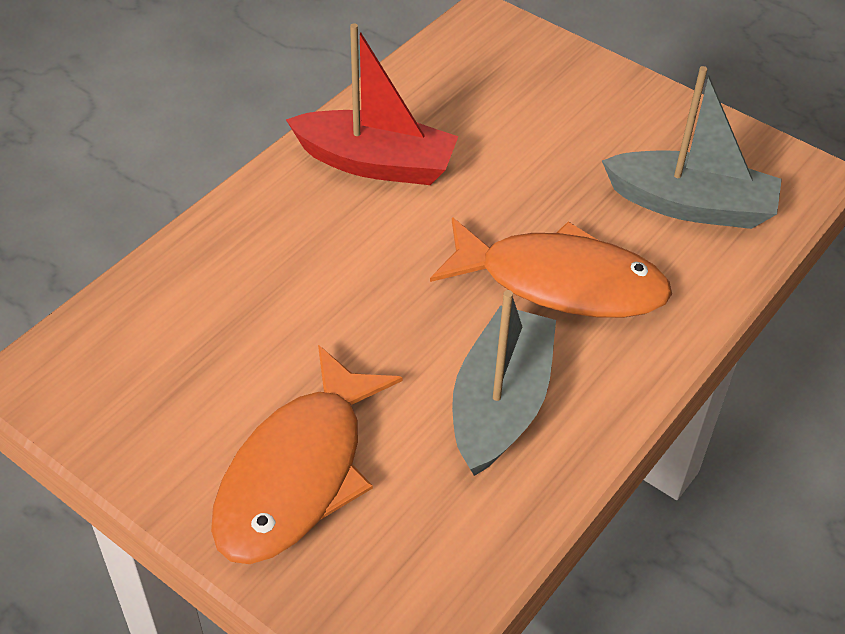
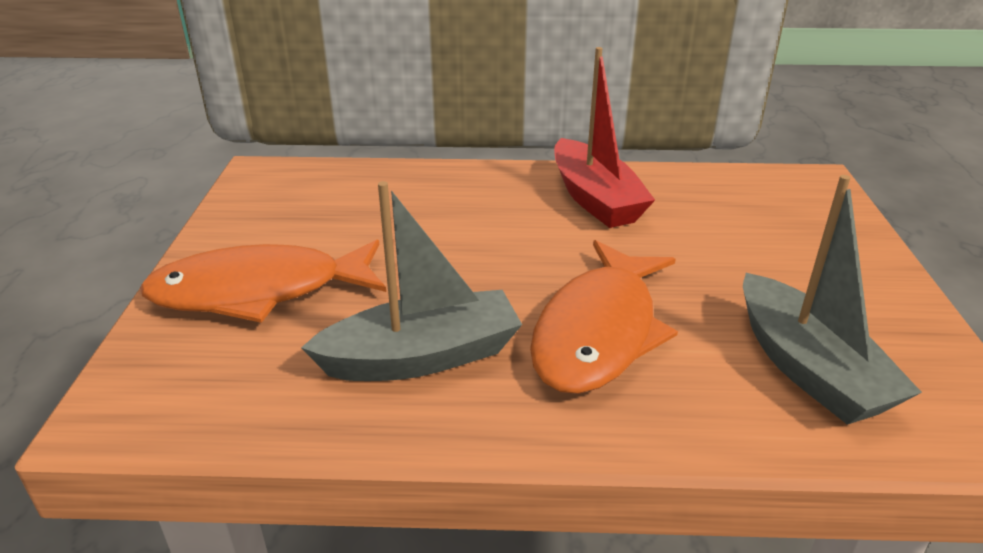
camera: 55 degrees right, 15 degrees down
(561, 282) = (598, 332): orange fish -> orange fish turned 45 degrees clockwise

